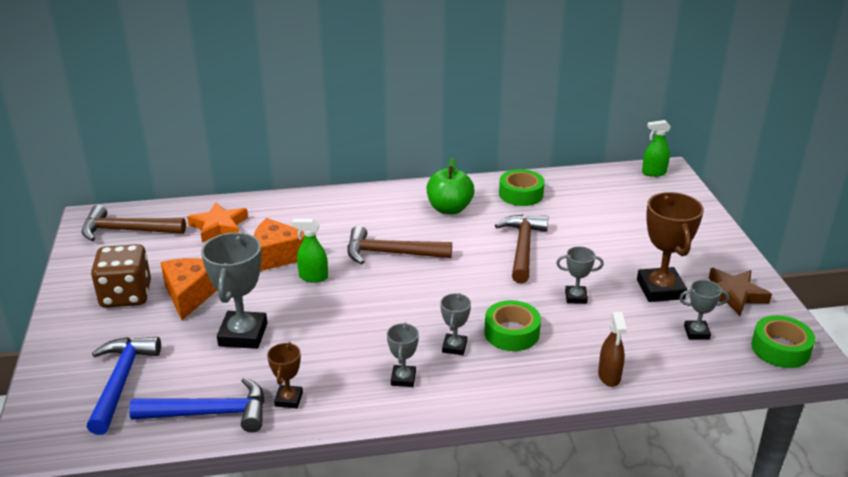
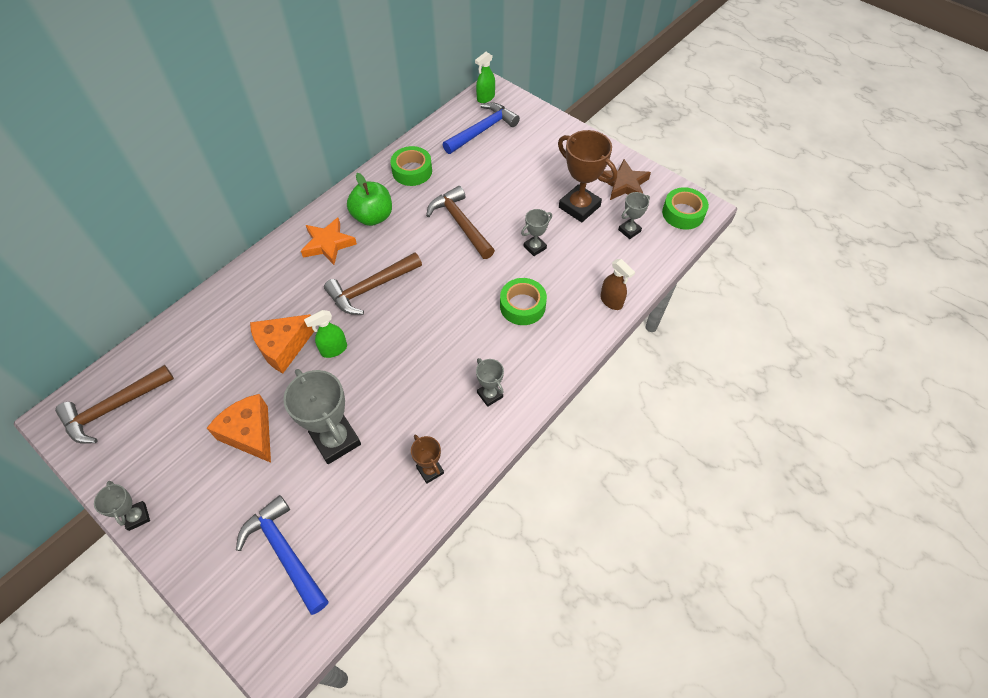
camera: 40 degrees left, 25 degrees up
(126, 295) = (193, 473): brown dice -> none
(210, 413) = (386, 525): blue hammer -> blue hammer (482, 130)
(219, 226) = (198, 350): orange star -> orange star (328, 244)
(454, 347) = (497, 344): grey trophy -> grey trophy (137, 517)

